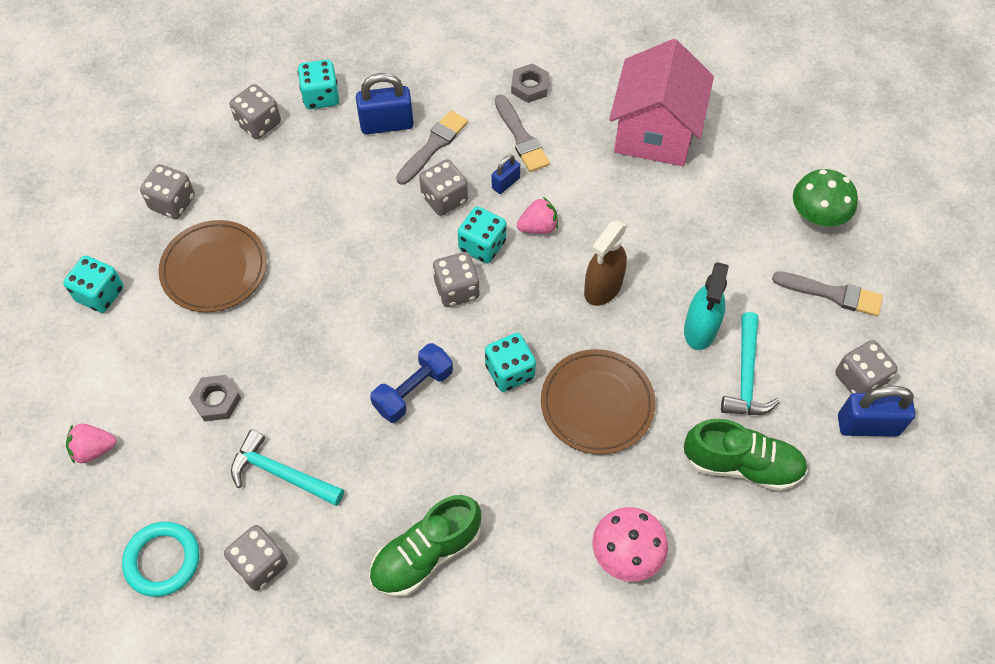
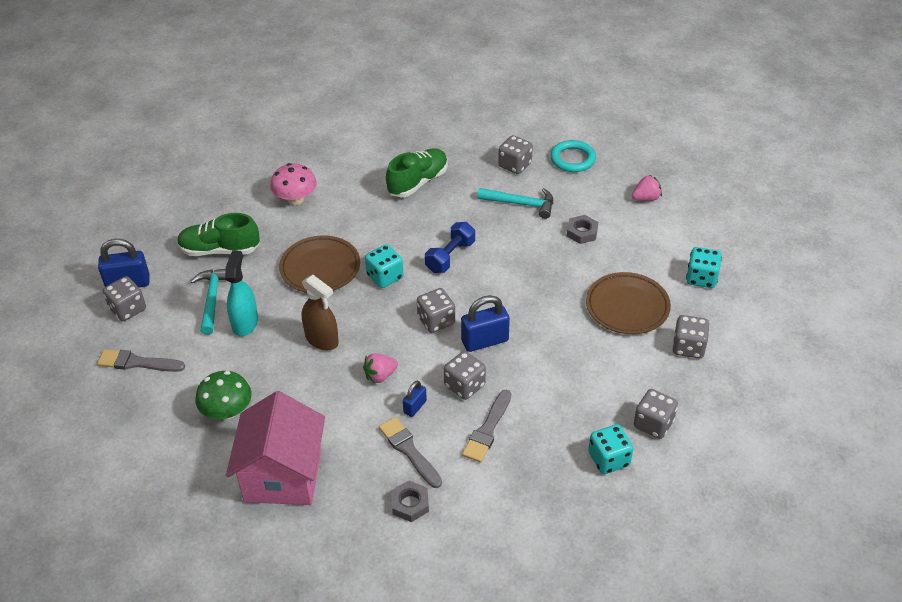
camera: 170 degrees right, 15 degrees down
(387, 124) = (536, 442): blue padlock -> blue padlock (485, 341)
(482, 245) = (423, 354): turquoise dice -> none
(603, 288) = (322, 339): brown spray bottle -> brown spray bottle turned 105 degrees clockwise
(817, 215) = (138, 423): green mushroom -> green mushroom (227, 411)

